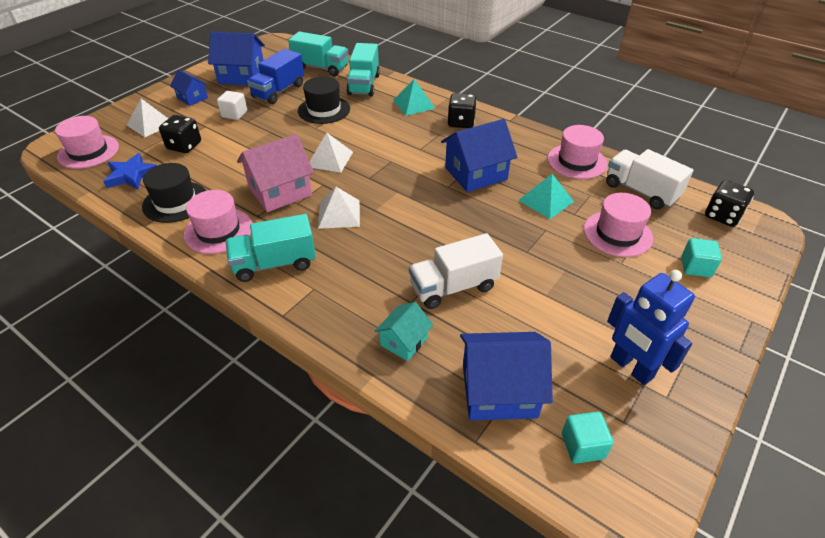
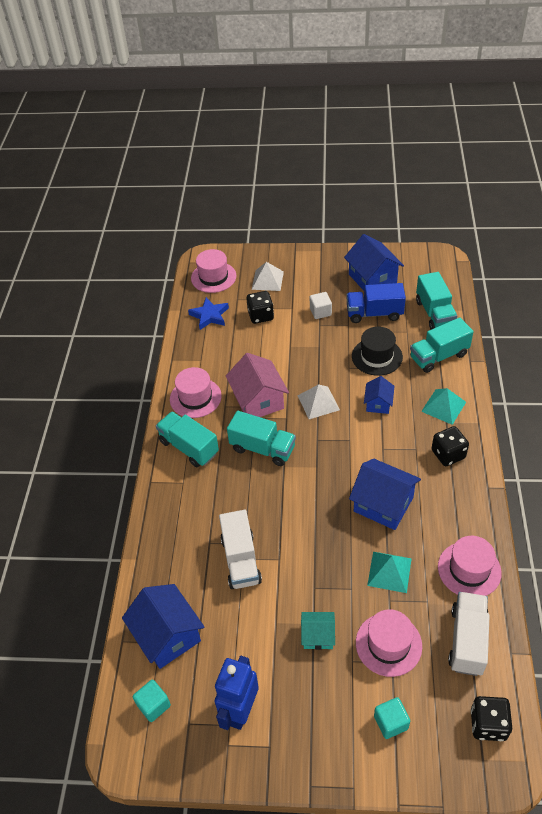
camera: 60 degrees right, 5 degrees up
(175, 202) = (203, 356): black hat -> none
(192, 98) = (317, 275): blue house -> blue house (378, 403)
(280, 191) = (258, 400): pink house -> pink house turned 45 degrees clockwise
(339, 214) = (262, 448): white pyramid -> turquoise truck
(404, 341) = (173, 559): turquoise house -> turquoise house (318, 635)
(453, 287) = (241, 560): white truck -> white truck turned 135 degrees counterclockwise

